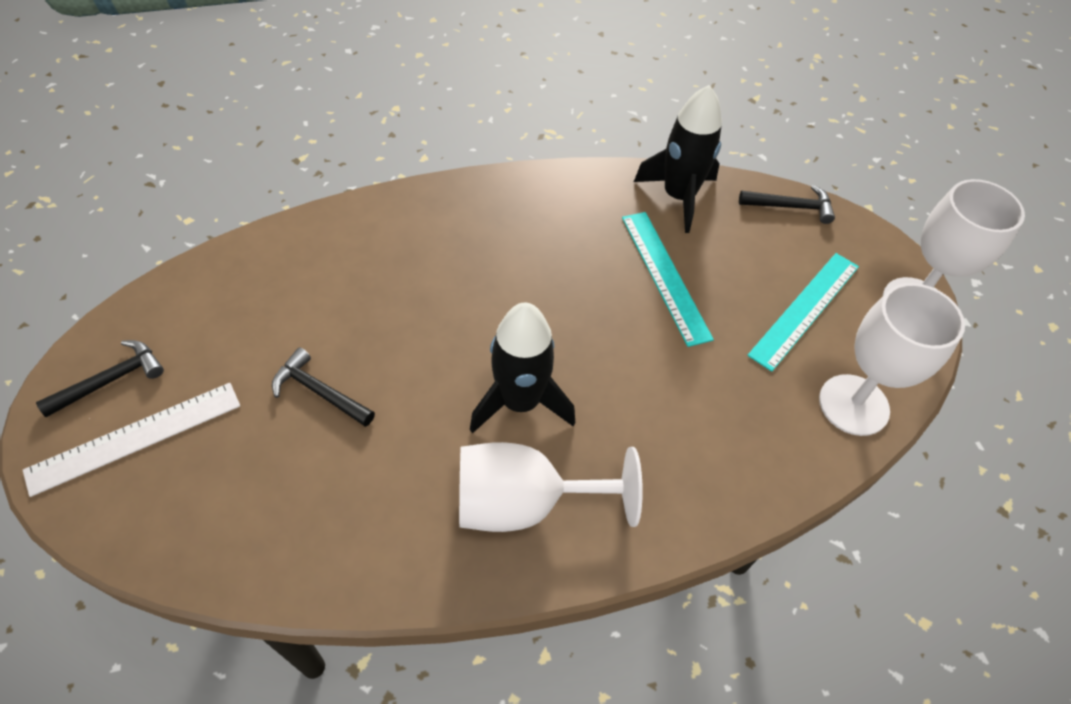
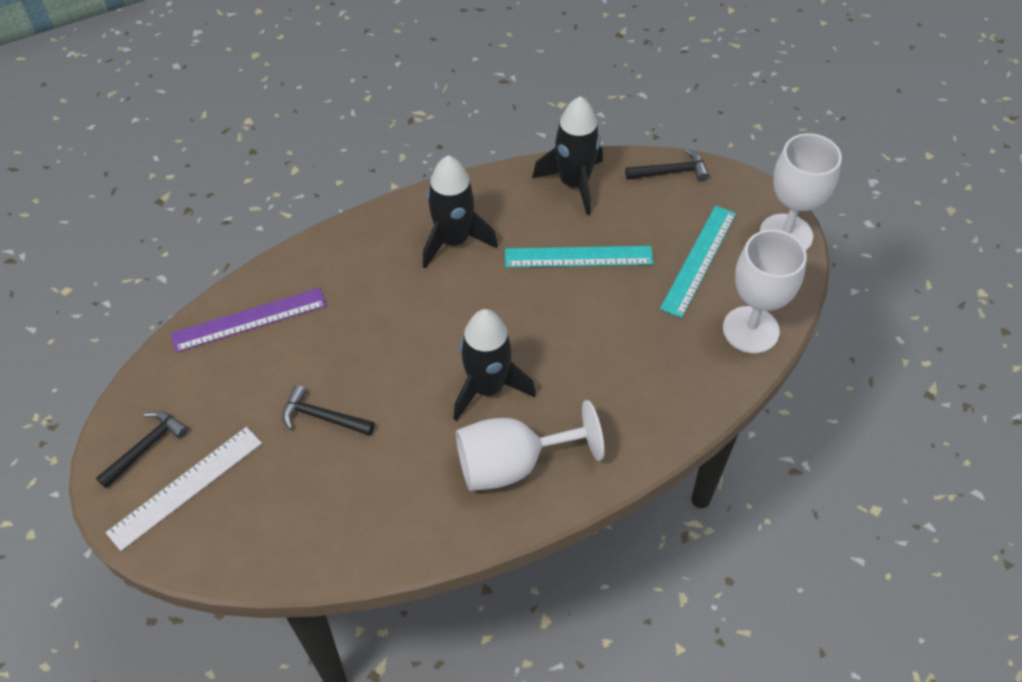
camera: 10 degrees left, 0 degrees up
(279, 264) = (249, 320): none -> purple ruler
(529, 229) = (454, 240): none -> black rocket
(665, 276) = (578, 257): turquoise ruler -> turquoise ruler turned 60 degrees counterclockwise

